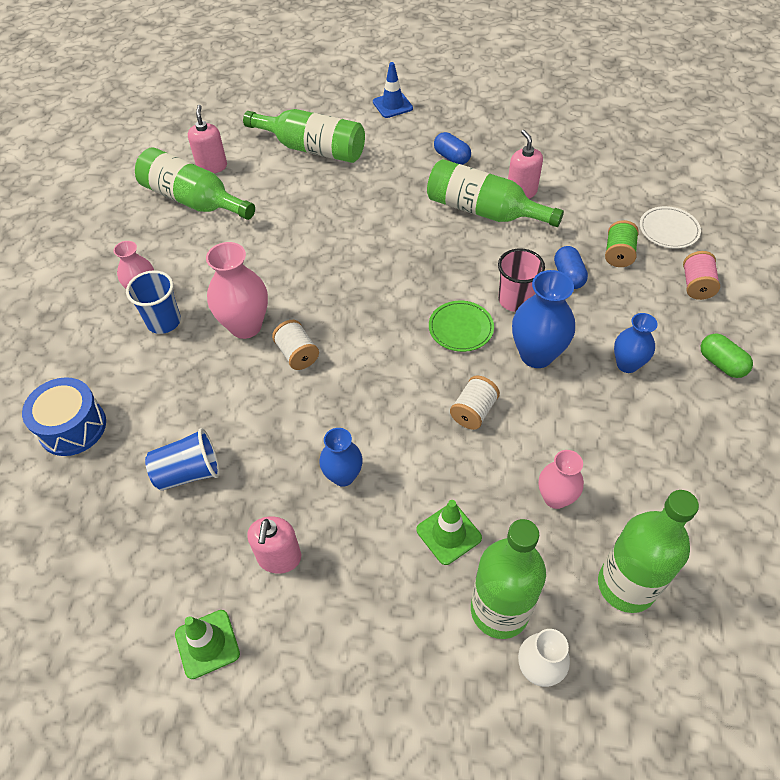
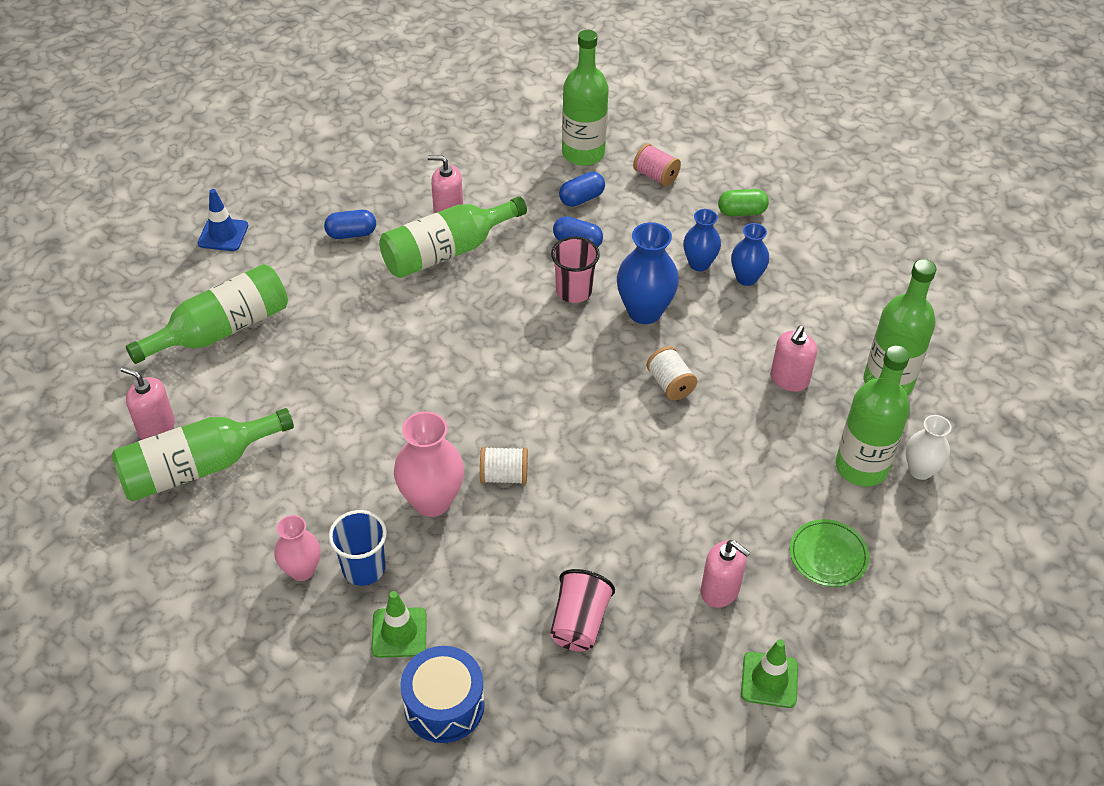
camera: 60 degrees left, 5 degrees down
(189, 472) = (579, 623): blue cup -> pink cup
(343, 476) = (669, 506): blue vase -> blue vase (746, 278)
(448, 534) = (775, 463): green traffic cone -> green traffic cone (399, 633)
(461, 328) = (574, 344): green plate -> green plate (828, 555)
(555, 498) = (789, 379): pink vase -> pink soap dispenser
(618, 254) = (581, 198): green spool -> blue capsule
(668, 230) = (583, 153): white plate -> green bottle

